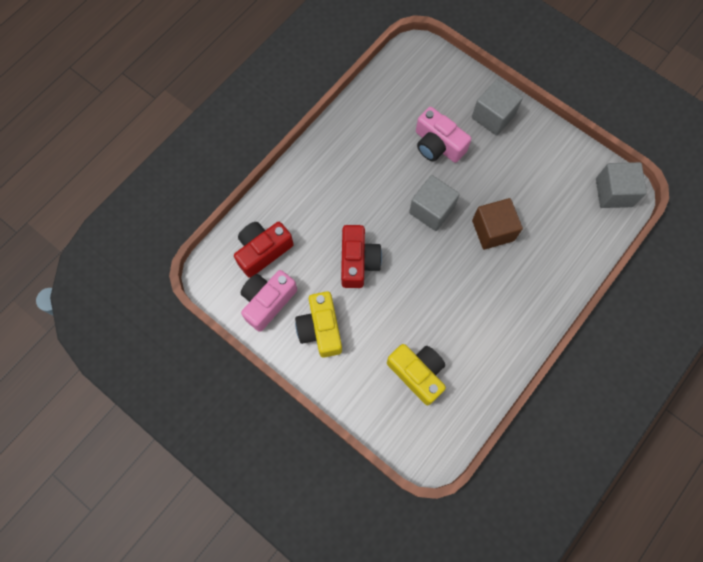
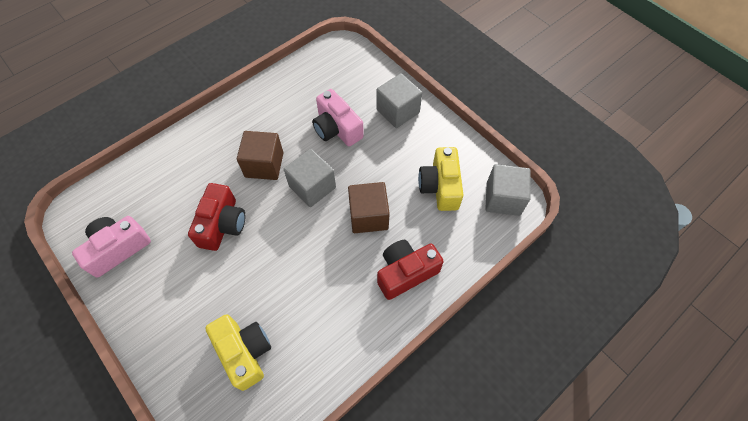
camera: 10 degrees right, 10 degrees down
(263, 251) = (133, 199): red camera -> red camera (405, 272)
(320, 329) = (160, 286): yellow camera -> yellow camera (440, 186)
(378, 195) = (264, 165): none -> brown cube

